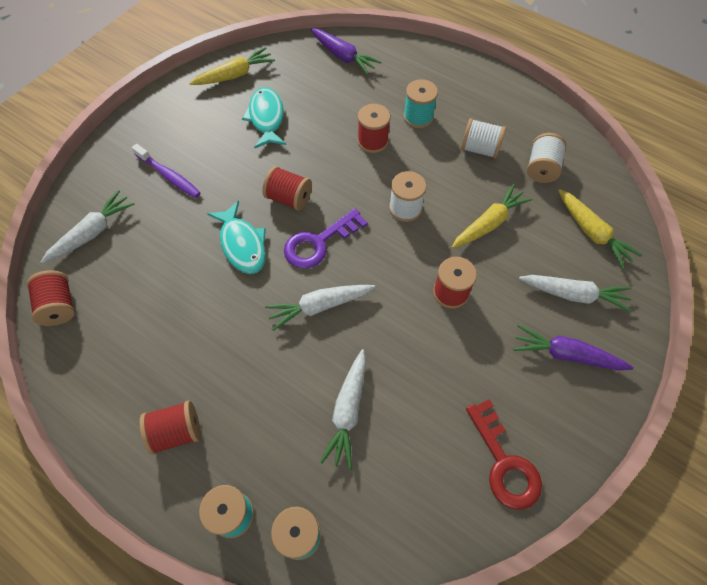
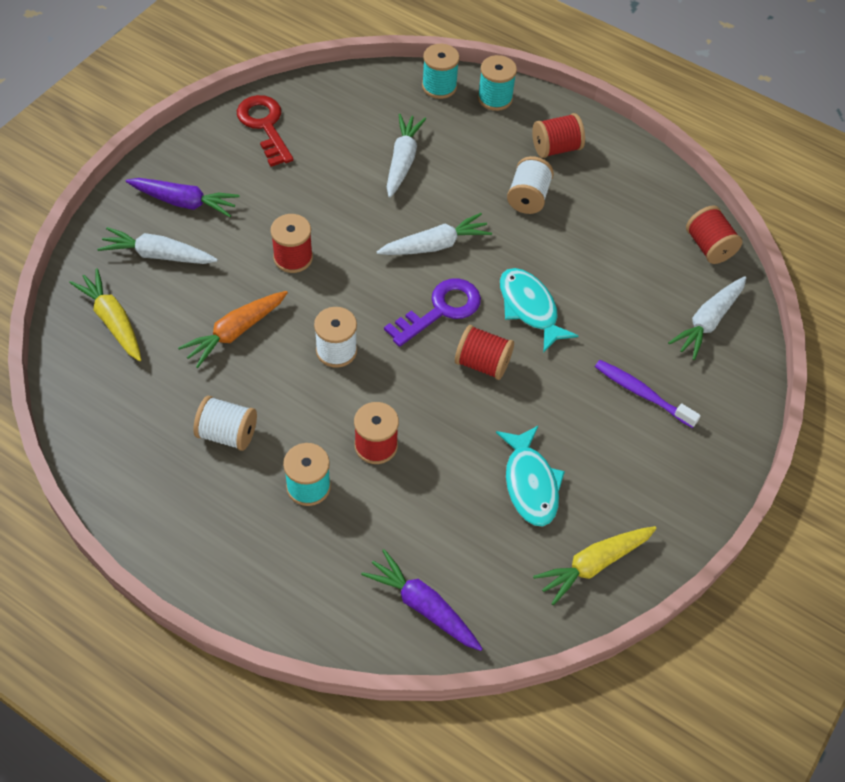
camera: 175 degrees right, 5 degrees down
(489, 223) = (235, 332): yellow carrot -> orange carrot
(541, 168) = (149, 405): white spool -> white spool (528, 197)

